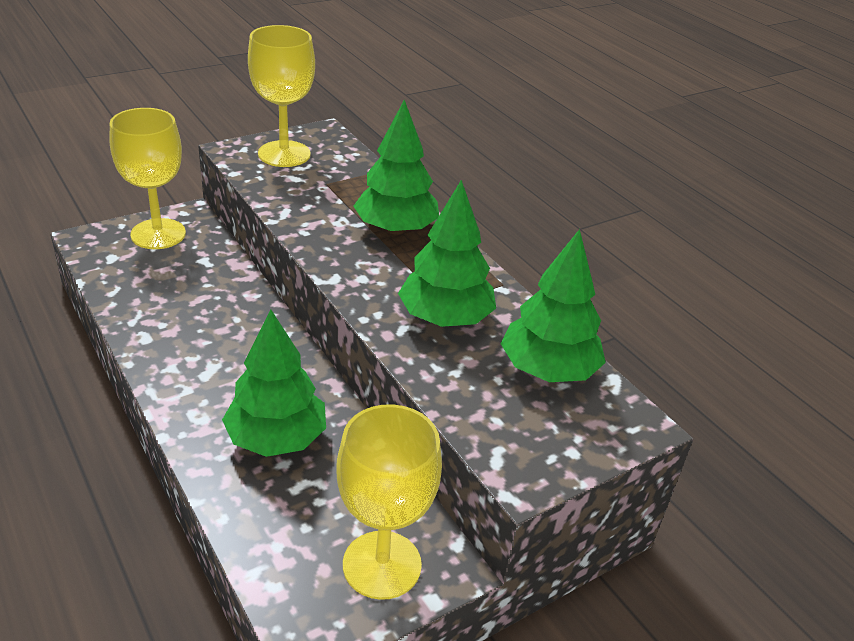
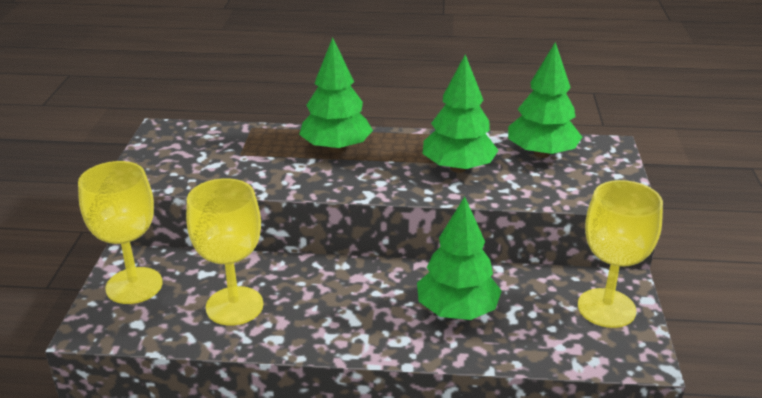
camera: 50 degrees left, 5 degrees down
(284, 154) = (171, 157): yellow goblet -> yellow goblet (234, 306)

